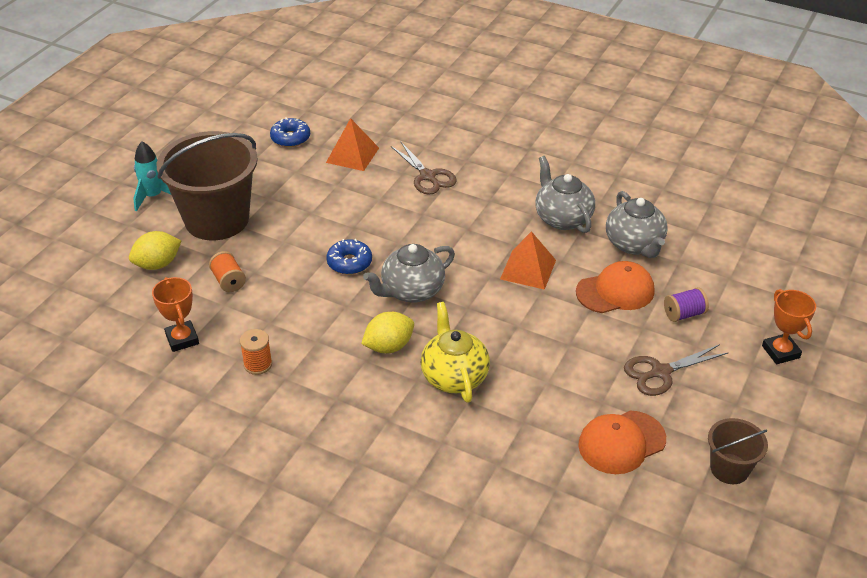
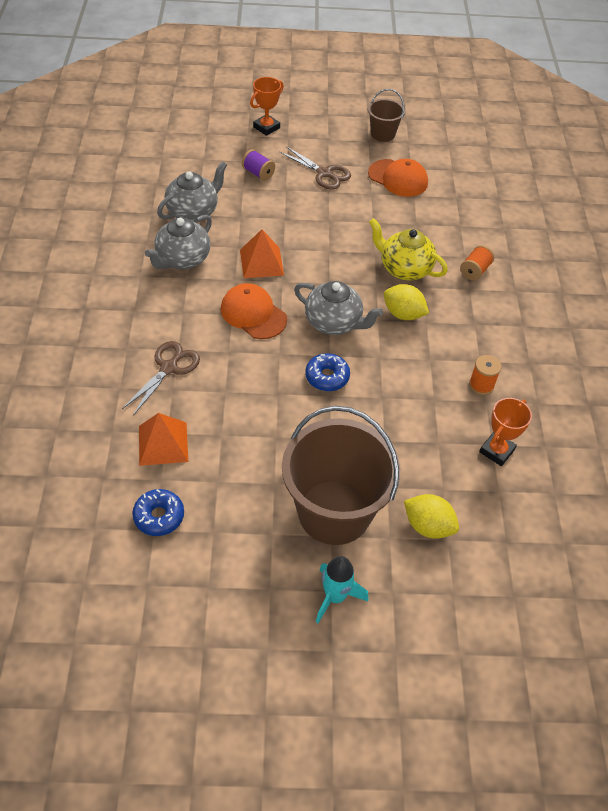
camera: 120 degrees left, 10 degrees up
(228, 281) = (409, 454): orange spool -> orange spool (475, 271)
(454, 376) = (404, 269): yellow teapot -> yellow teapot turned 75 degrees clockwise
(615, 291) = (256, 210): orange cap -> orange cap (253, 314)

